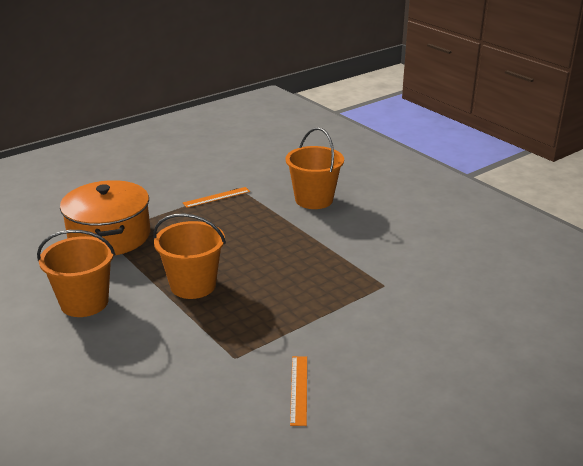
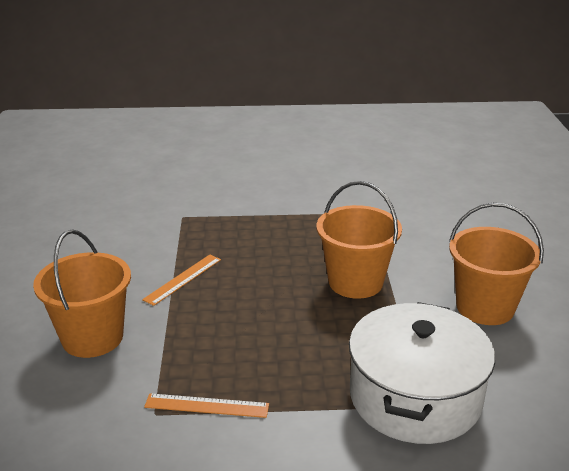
camera: 145 degrees left, 0 degrees up
(109, 236) = (415, 397): orange pot -> white pot
(299, 389) = (341, 181): orange ruler -> orange ruler (183, 279)

